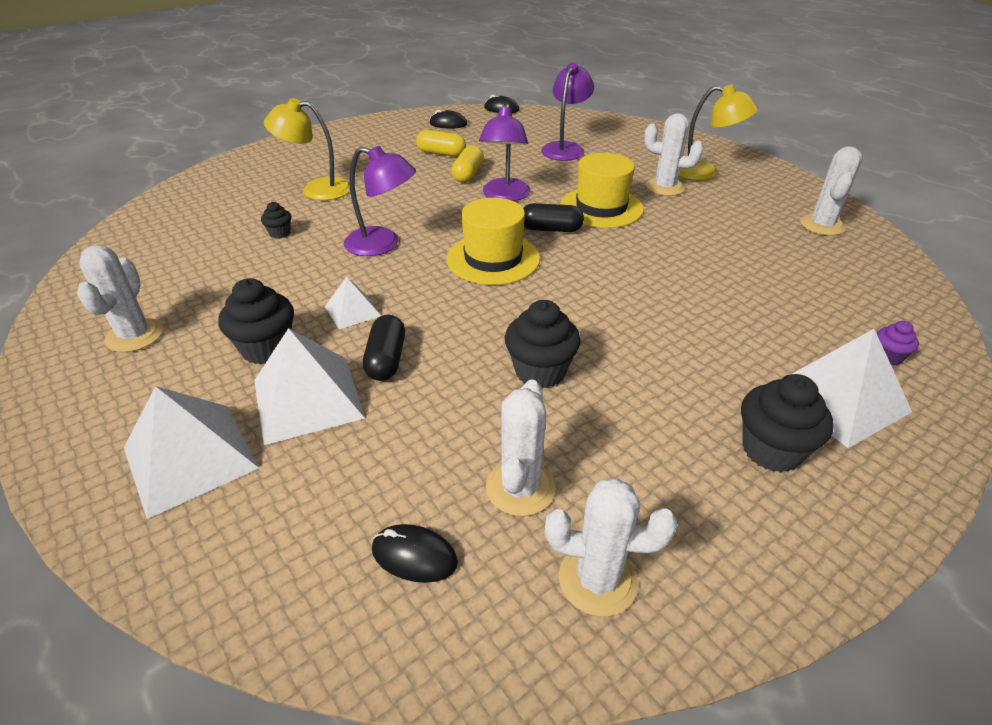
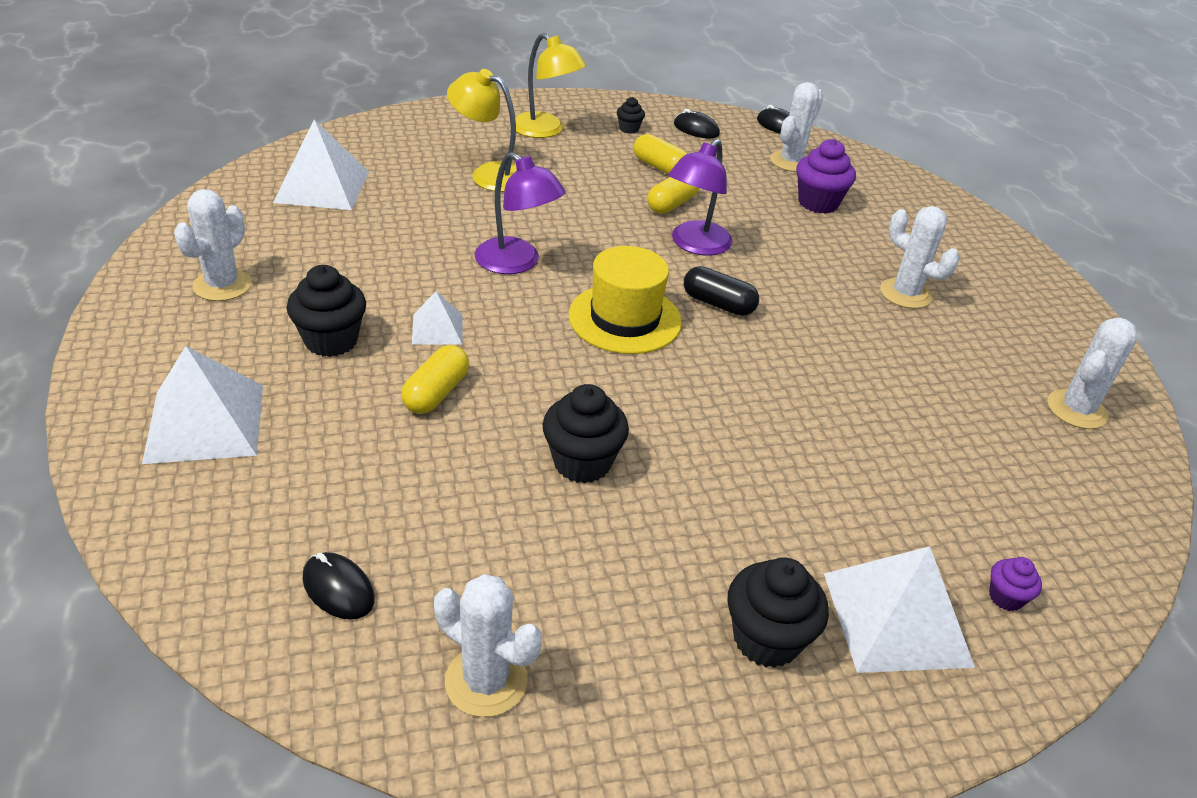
camera: 20 degrees right, 0 degrees up
(280, 233) = (419, 216): black cupcake -> black cupcake (629, 129)
(307, 398) = (338, 405): white pyramid -> white pyramid (322, 187)
(386, 360) = (436, 393): black capsule -> yellow capsule
(520, 488) = (476, 569): white cactus -> white cactus (791, 161)
(565, 148) = (818, 203): purple lamp -> purple cupcake
(601, 207) = (801, 295): yellow hat -> none
(704, 172) = (977, 289): yellow lamp -> yellow lamp (545, 130)

